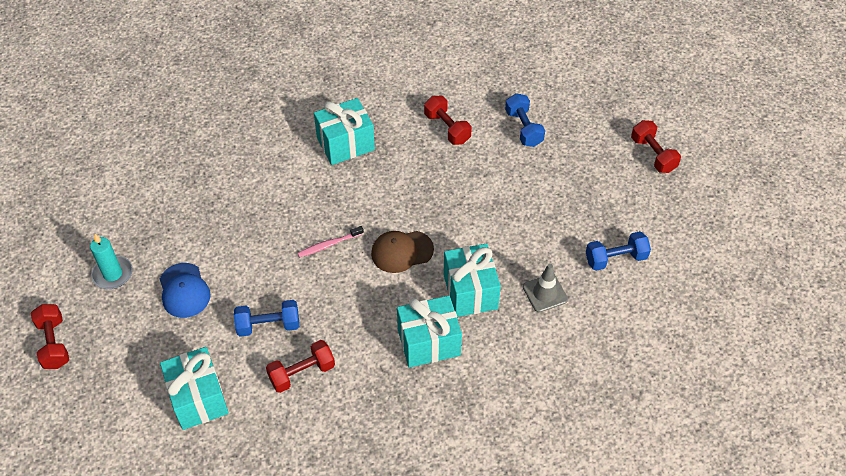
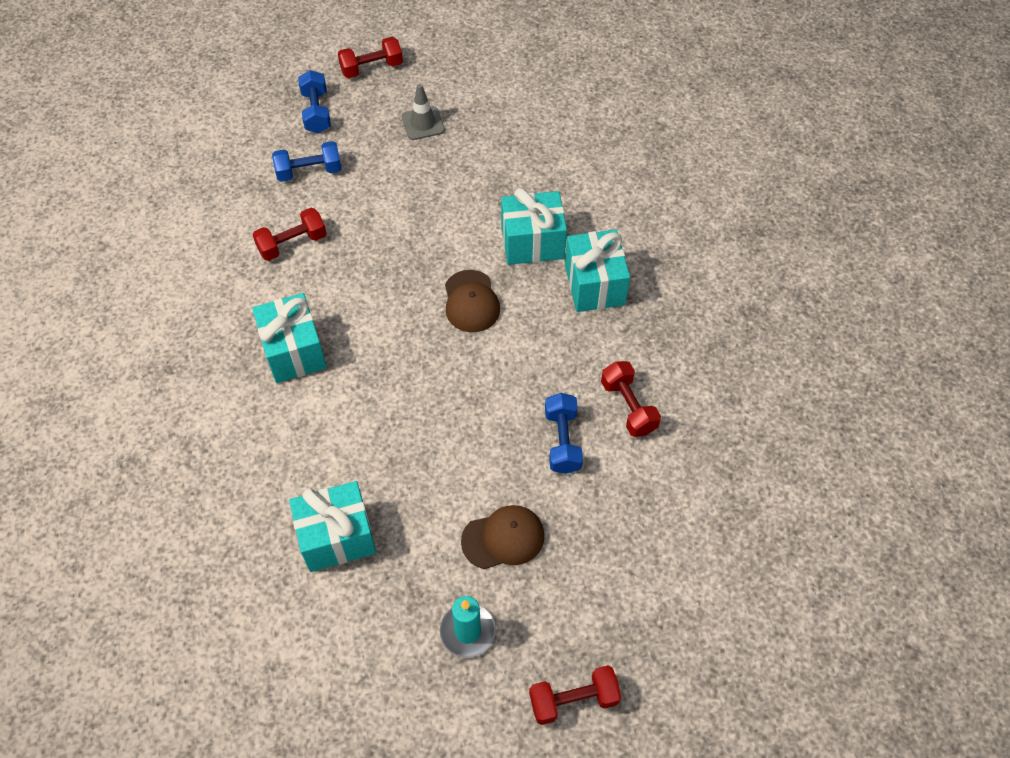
camera: 85 degrees left, 5 degrees up
(184, 290) = (503, 538): blue cap -> brown cap
(198, 398) = (659, 516): turquoise gift -> turquoise gift (337, 537)
(329, 245) = (452, 374): pink toothbrush -> none
(545, 293) = (540, 179): grey traffic cone -> grey traffic cone (423, 123)
(615, 259) = (503, 118): blue dumbbell -> blue dumbbell (316, 112)

